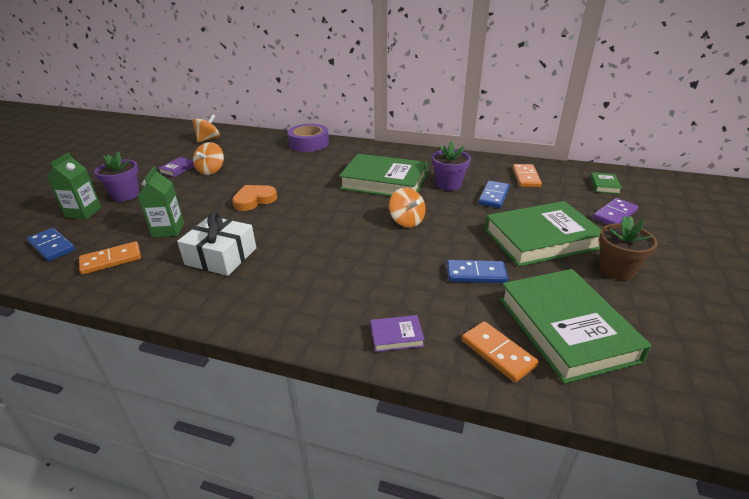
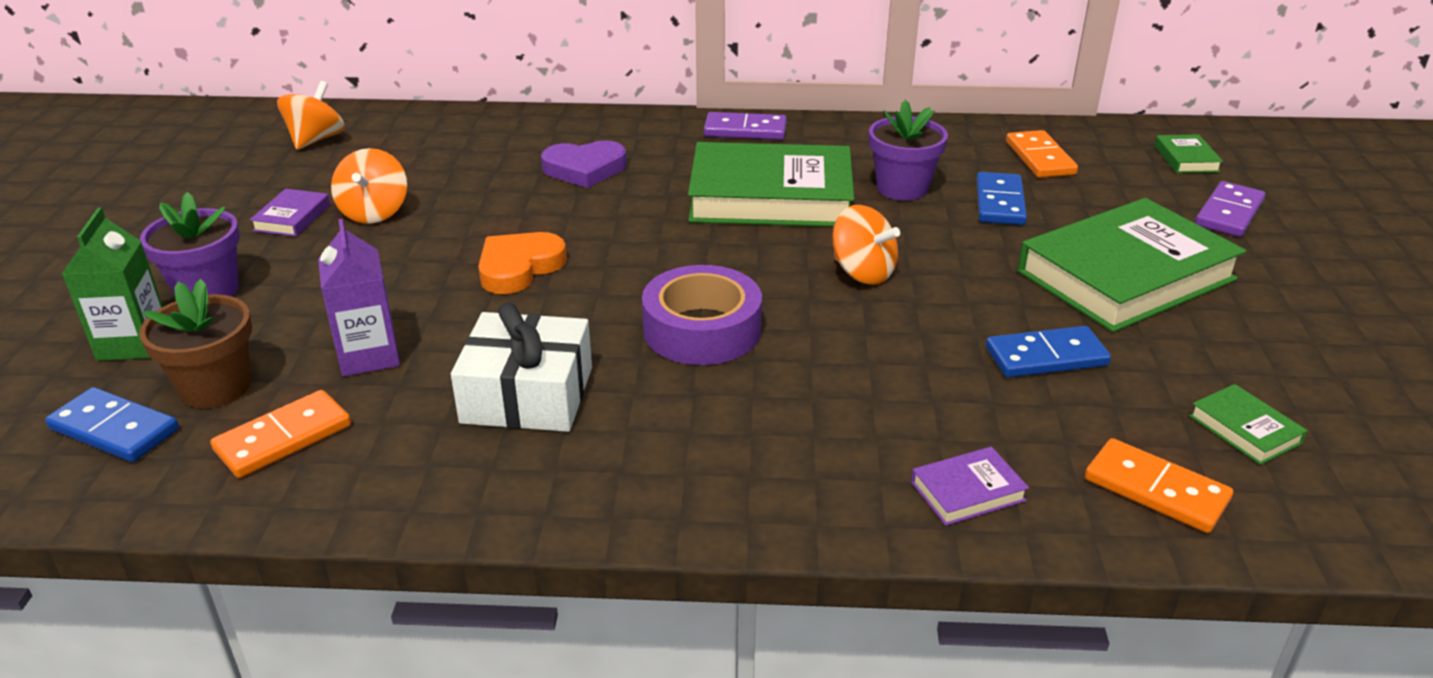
camera: 15 degrees left, 0 degrees up
(168, 230) = (369, 356): green carton -> purple carton
(309, 143) = (559, 128): purple tape -> purple tape (702, 330)
(309, 161) = (585, 169): none -> purple heart
(390, 151) = (745, 130): none -> purple domino
(566, 328) = (1245, 429): green book -> green book, size x0.41
(616, 270) = (1277, 314): brown flower pot -> brown flower pot (215, 387)

